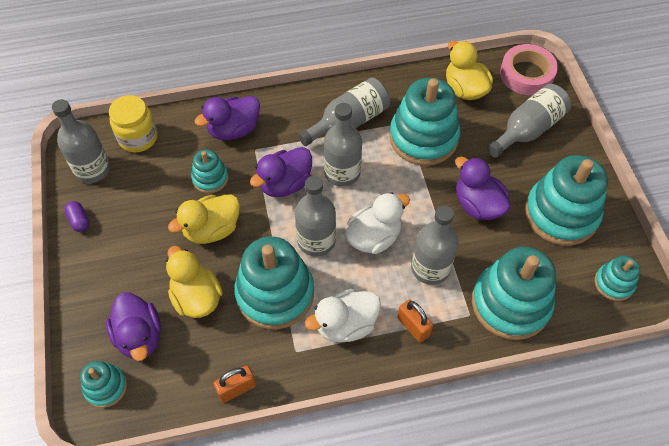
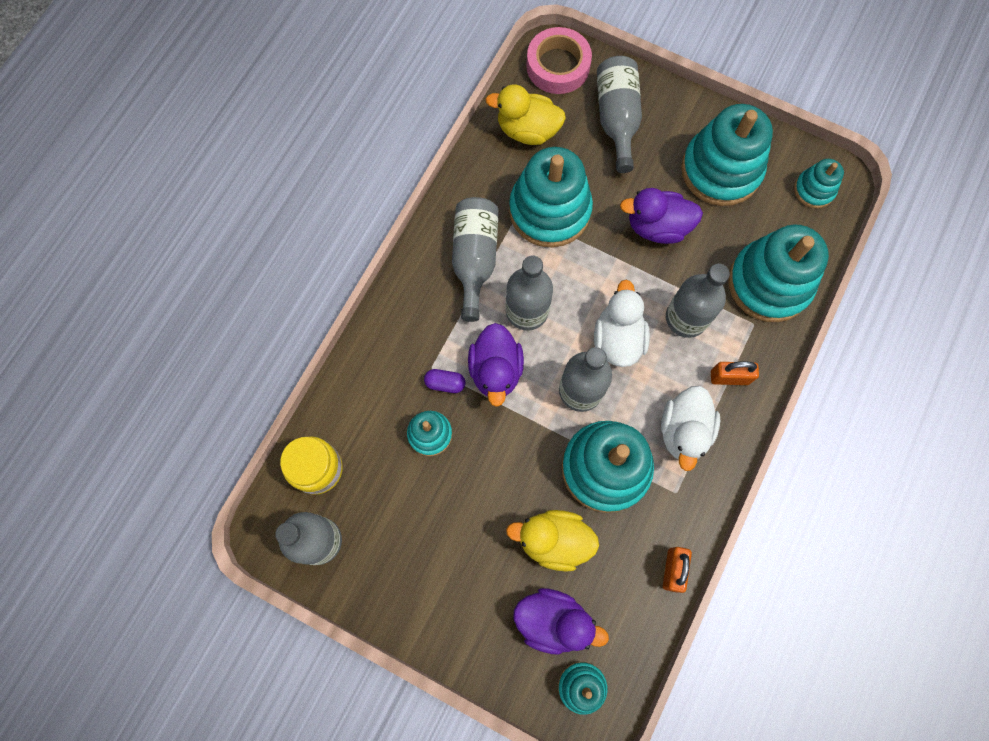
camera: 50 degrees left, 15 degrees up
(79, 221) = (373, 595): purple capsule -> purple capsule (445, 383)
(212, 229) = (490, 474): yellow duck -> none
(234, 130) = (390, 370): purple duck -> none

